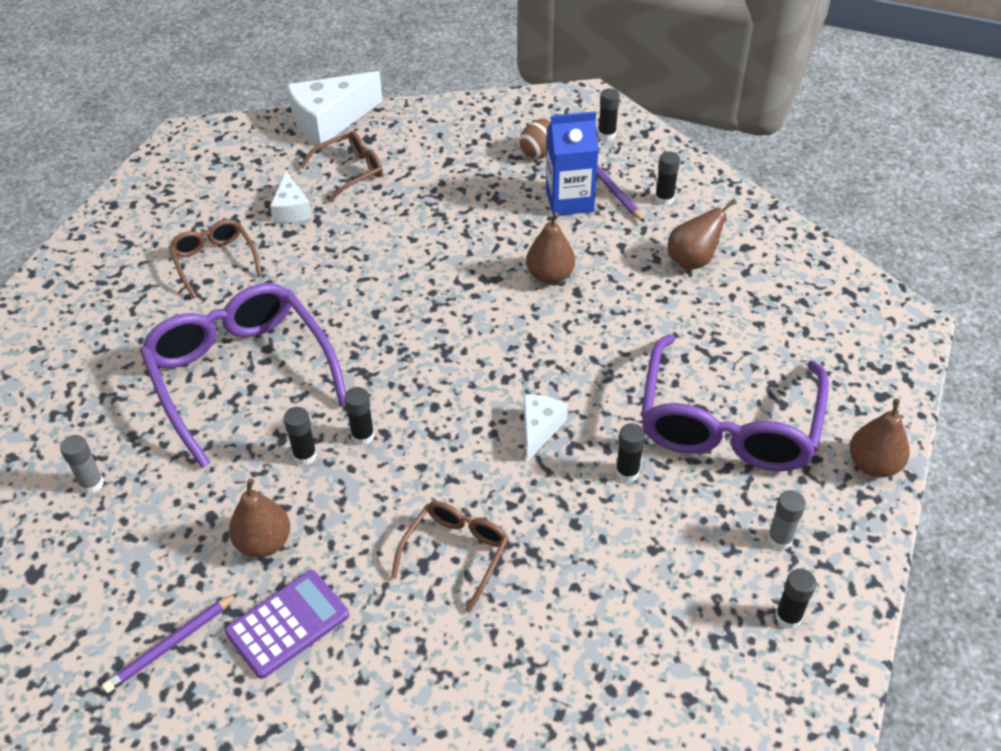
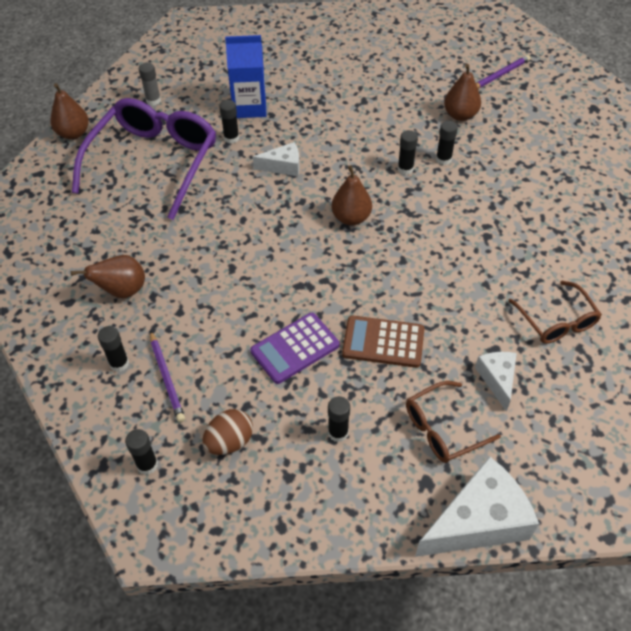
camera: 175 degrees left, 5 degrees up
(92, 484) = (582, 151): grey glue stick -> none
(241, 374) = (503, 216): purple glasses -> none
(287, 624) = (438, 79): purple calculator -> purple calculator (295, 348)
(402, 232) = (383, 342): none -> brown calculator
(456, 553) = (344, 104): brown glasses -> none
(539, 429) = (283, 166): white cheese -> white cheese turned 120 degrees counterclockwise
(550, 276) = (251, 284): brown pear -> brown pear (351, 218)
(569, 200) = (214, 369): blue carton -> blue carton (249, 107)
(788, 617) = (167, 69): black glue stick -> black glue stick (338, 433)

